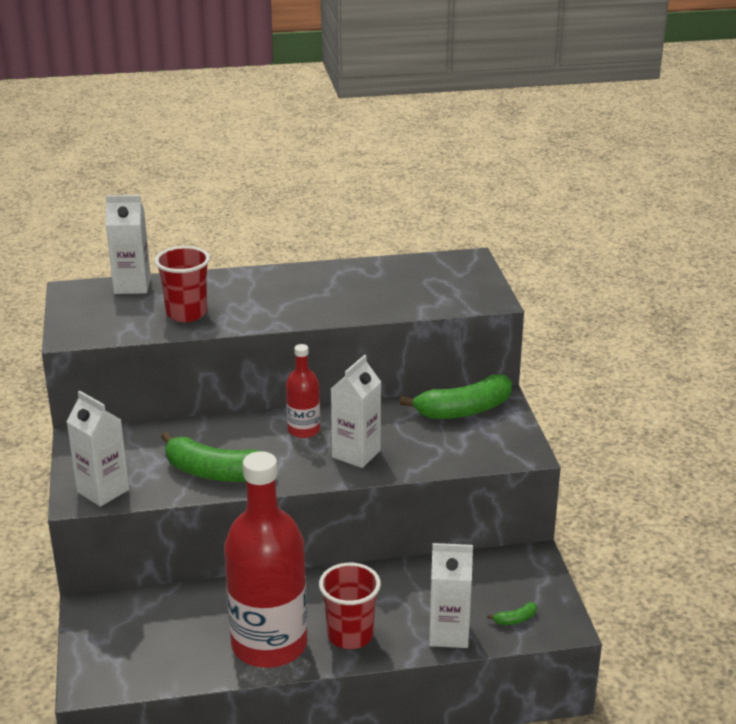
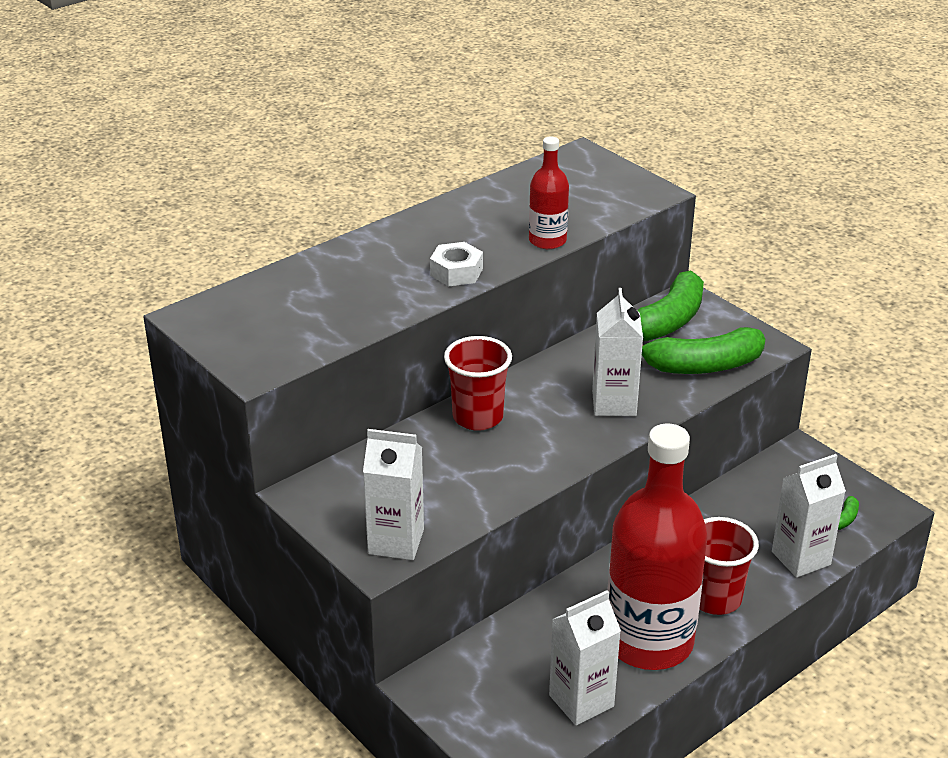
camera: 30 degrees left, 5 degrees up
(132, 286) = (256, 289): white carton -> white carton (581, 701)
(186, 313) = (359, 302): red cup -> red cup (477, 417)
(214, 473) = (494, 476): green banana -> green banana (702, 366)
(276, 313) = (456, 272): none -> white nut
(303, 430) = (534, 397): red bottle -> red bottle (547, 241)

